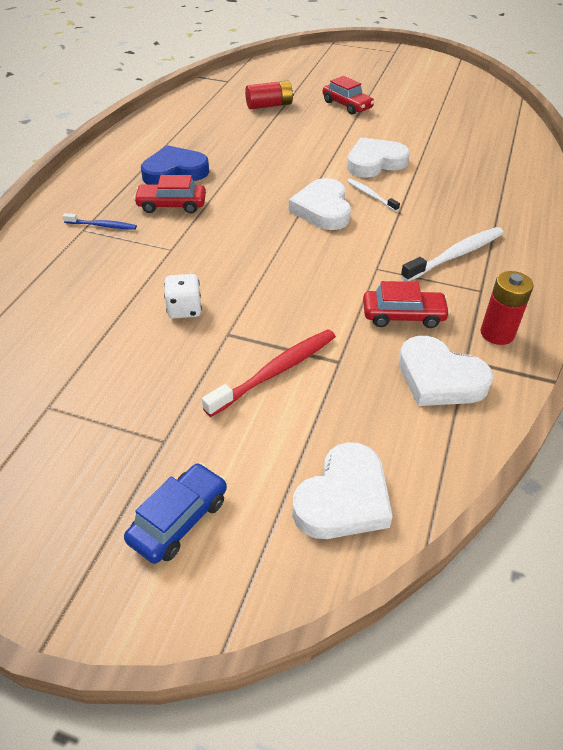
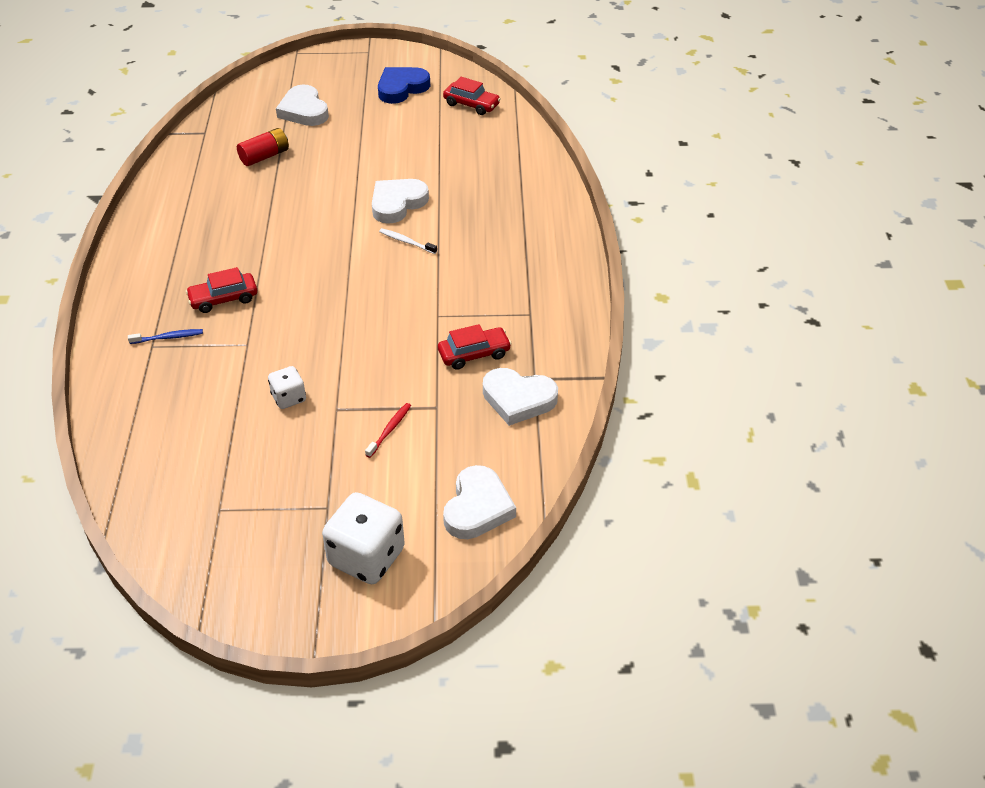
camera: 20 degrees left, 0 degrees up
(175, 172) = (207, 261): blue heart -> blue heart (401, 88)
(179, 520) = (366, 557): blue car -> white dice
(275, 372) = (389, 430): red toothbrush -> red toothbrush, size x0.57
(322, 209) = (368, 268): white heart -> white heart (304, 110)
(347, 105) = (344, 138): red car -> red car (471, 104)
(455, 255) = (500, 286): white toothbrush -> none
(497, 333) = (552, 349): red battery -> none

